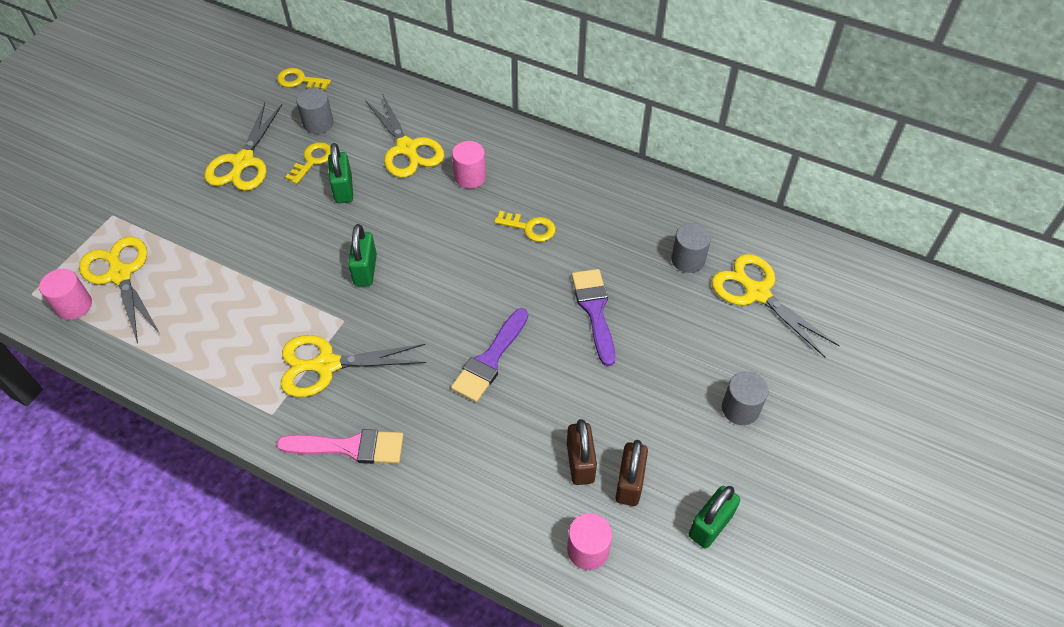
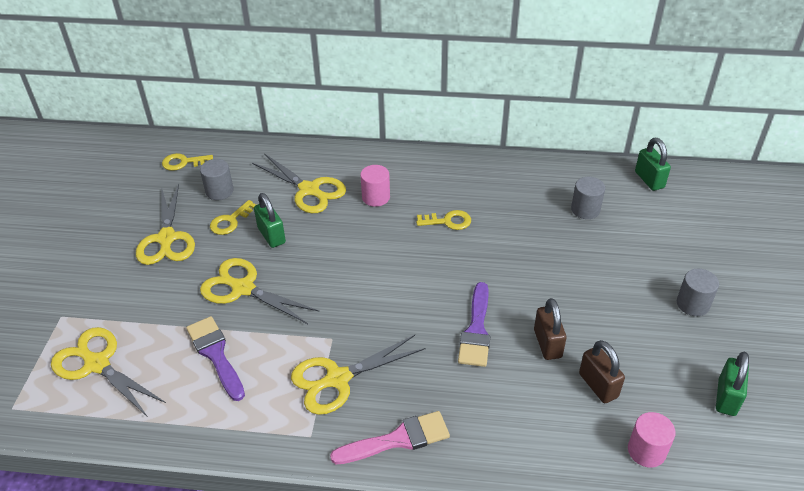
camera: 20 degrees left, 10 degrees down
(74, 305) = (63, 405): pink cylinder -> none
(312, 161) = (231, 221): yellow key -> yellow key turned 150 degrees counterclockwise
(365, 270) = (328, 293): green padlock -> green padlock (649, 180)
(594, 310) = (537, 267): purple brush -> purple brush (216, 354)
(629, 483) = (646, 387): brown padlock -> brown padlock (547, 343)
(757, 293) = (651, 218): yellow scissors -> yellow scissors (243, 288)

